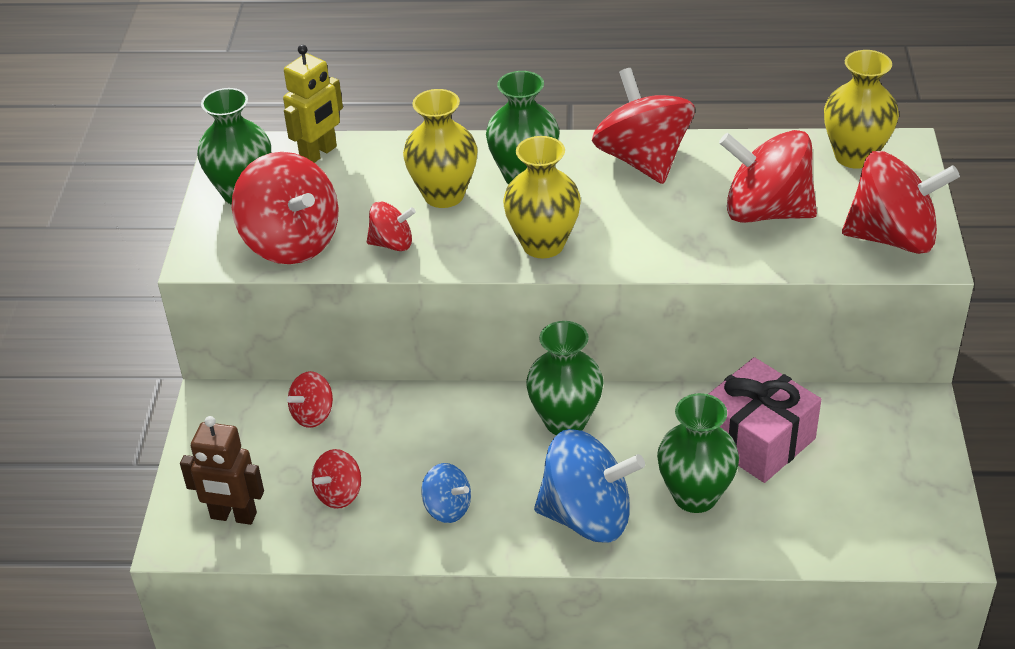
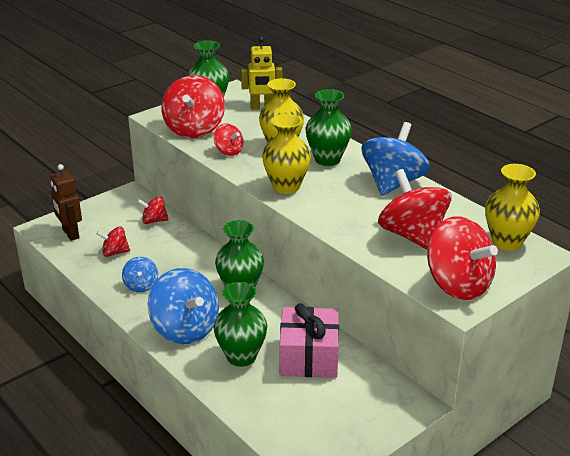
camera: 45 degrees right, 10 degrees down
(642, 160) = (393, 183): red spinning top -> blue spinning top

